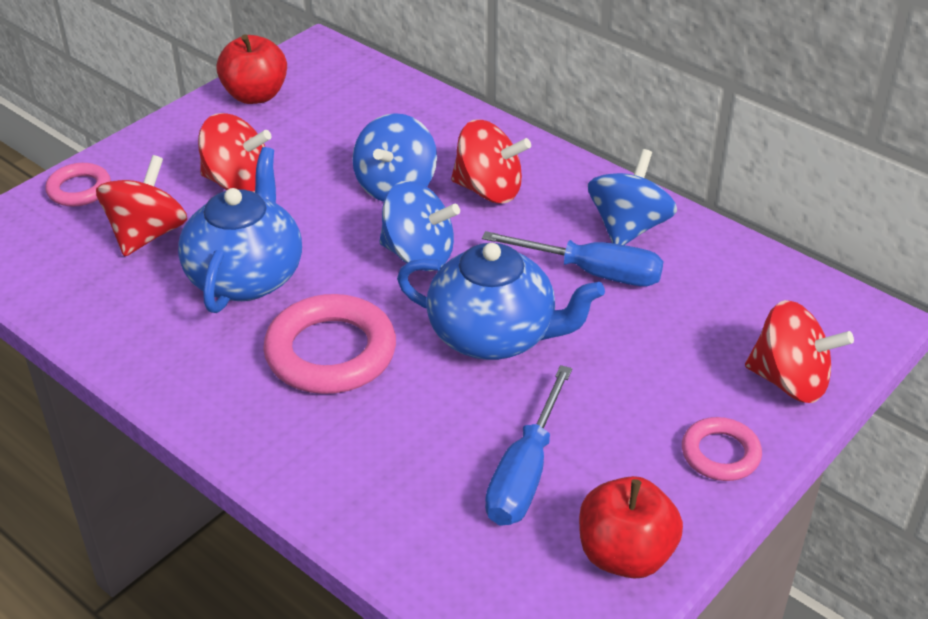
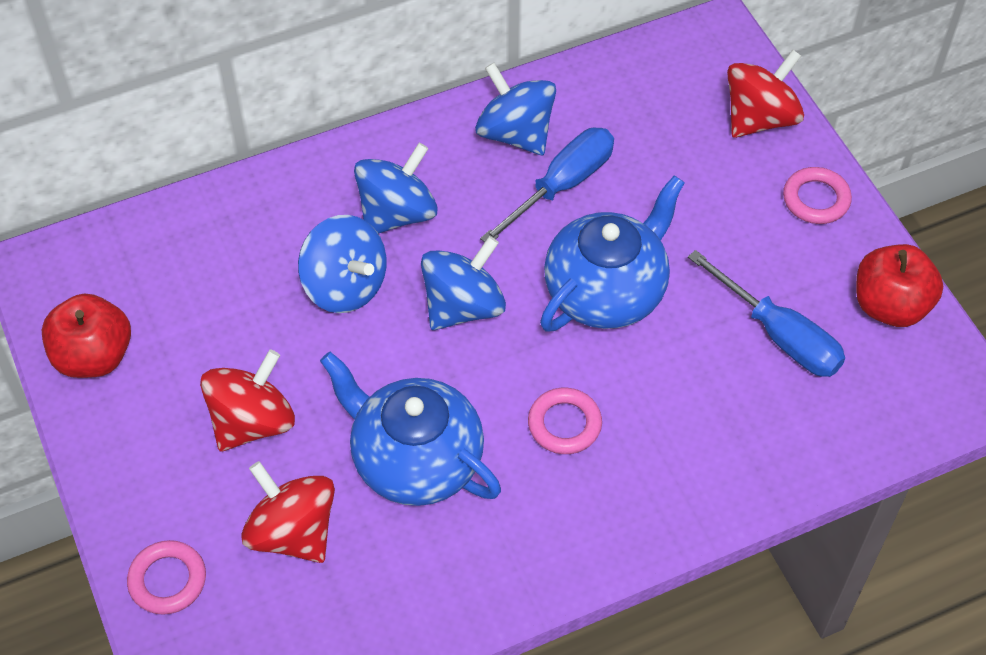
camera: 65 degrees left, 15 degrees up
(331, 352) = (564, 424): pink ring -> pink ring, size x0.56
(489, 190) = (397, 213): red spinning top -> blue spinning top

